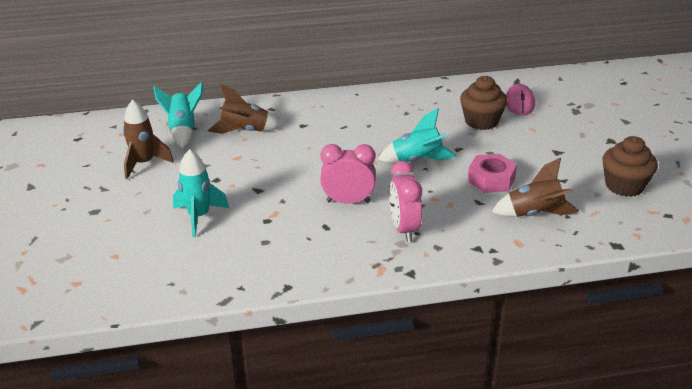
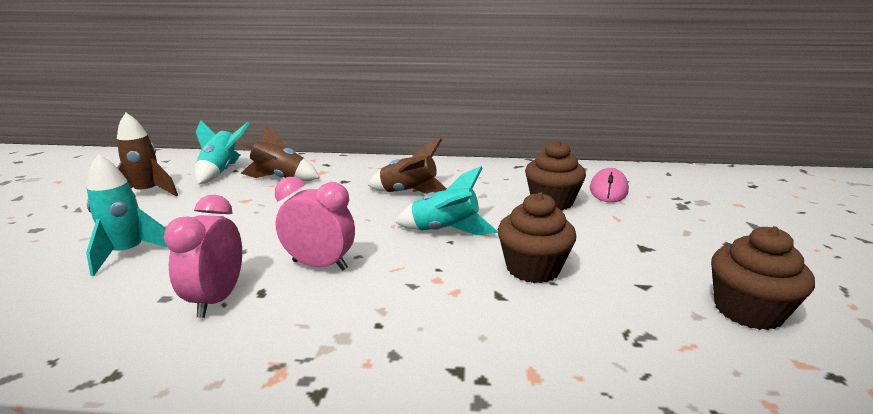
camera: 15 degrees right, 10 degrees down
(404, 229) = (363, 316): pink clock -> pink clock (217, 299)
(491, 180) = (532, 268): pink nut -> brown cupcake
(534, 214) = (580, 329): brown rocket -> brown rocket (409, 193)

